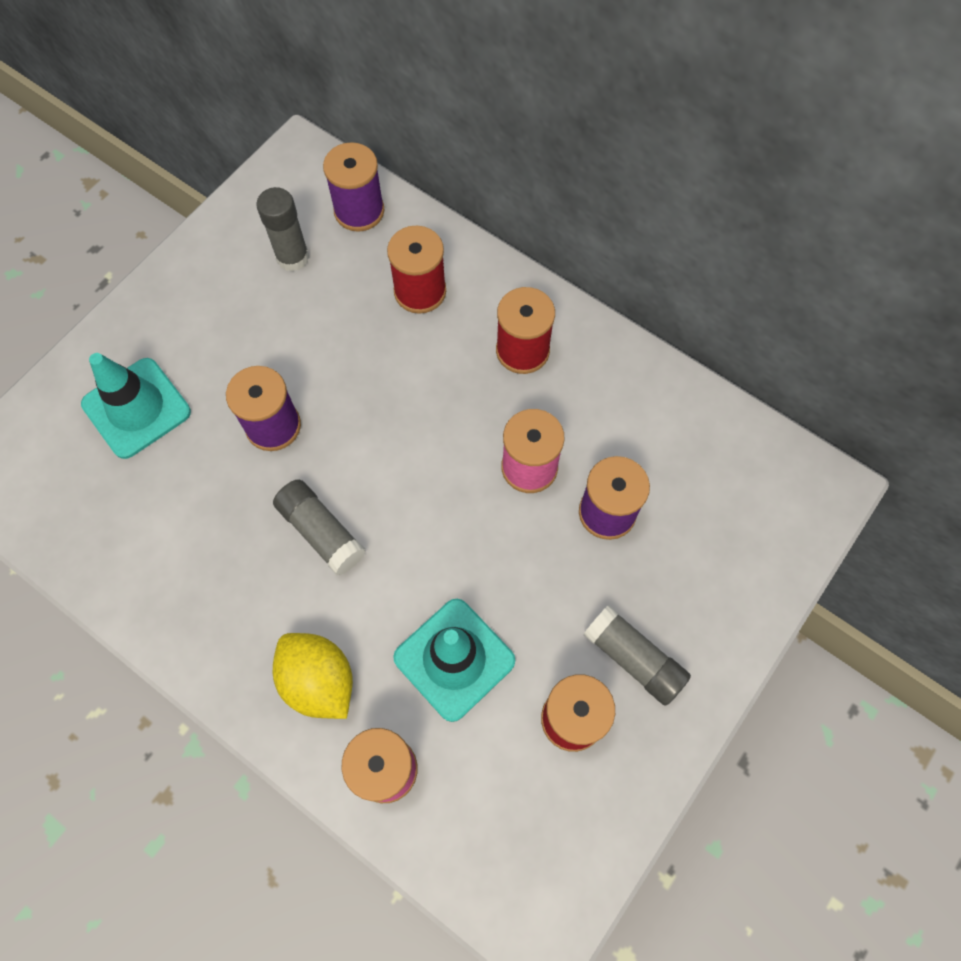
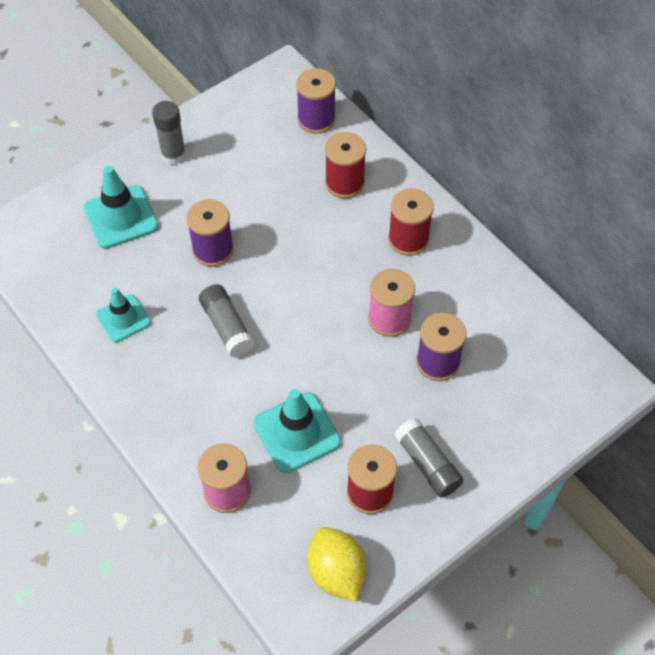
camera: 15 degrees right, 10 degrees down
(178, 554) = (123, 318): none -> turquoise traffic cone
(292, 257) = (259, 141): grey glue stick -> grey glue stick (173, 155)
(319, 681) = (197, 423): yellow lemon -> yellow lemon (336, 572)

